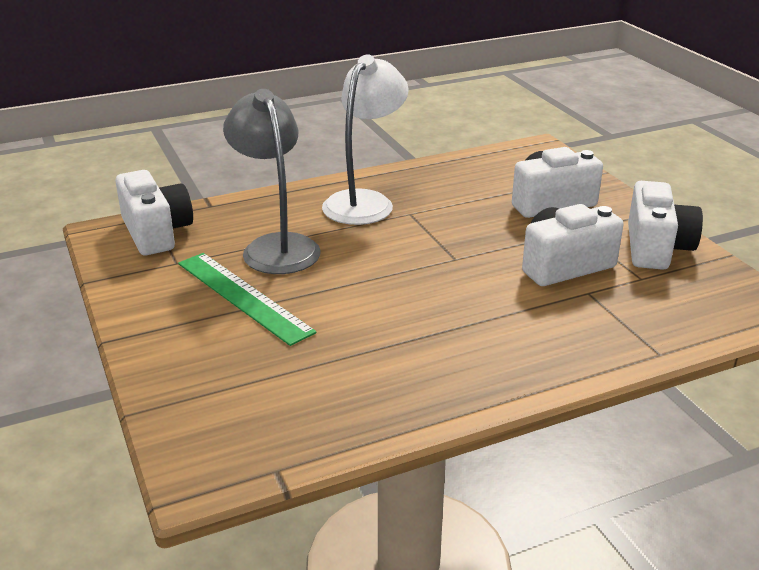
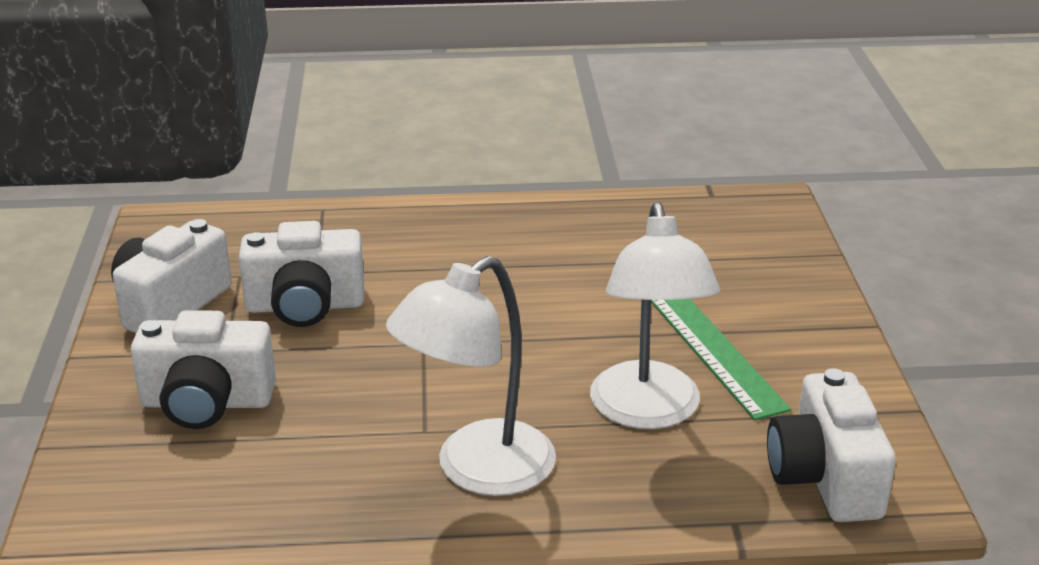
camera: 160 degrees left, 0 degrees up
(276, 246) = (648, 412): grey lamp -> white lamp

